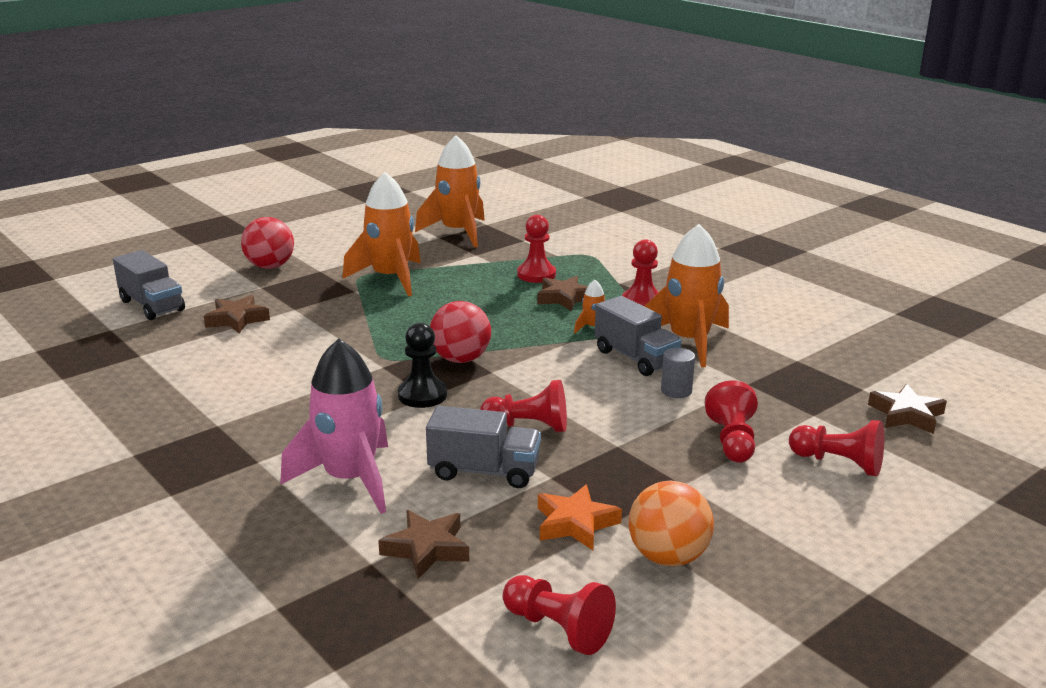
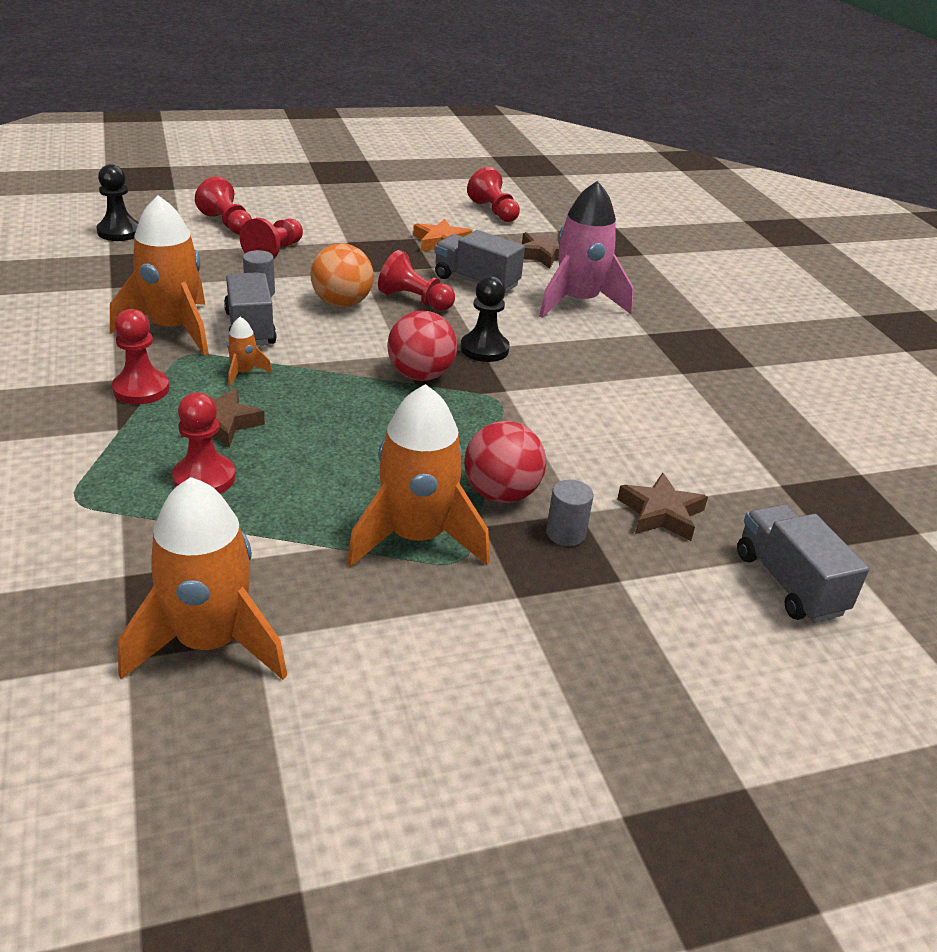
camera: 160 degrees left, 10 degrees up
(270, 266) = (599, 638): red ball -> red ball (501, 494)
(301, 297) = (565, 533): none -> grey cylinder
(668, 557) = (404, 217): orange ball -> orange ball (342, 303)
(906, 415) = (119, 232): brown star -> black pawn

